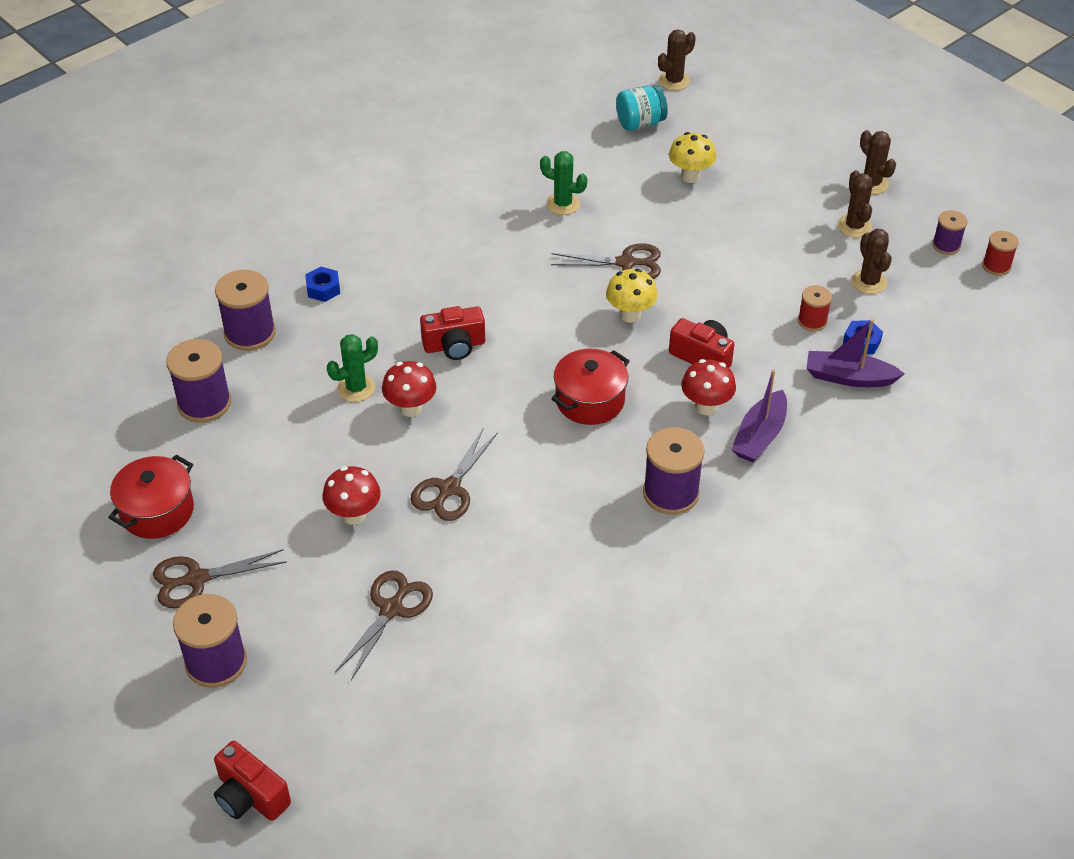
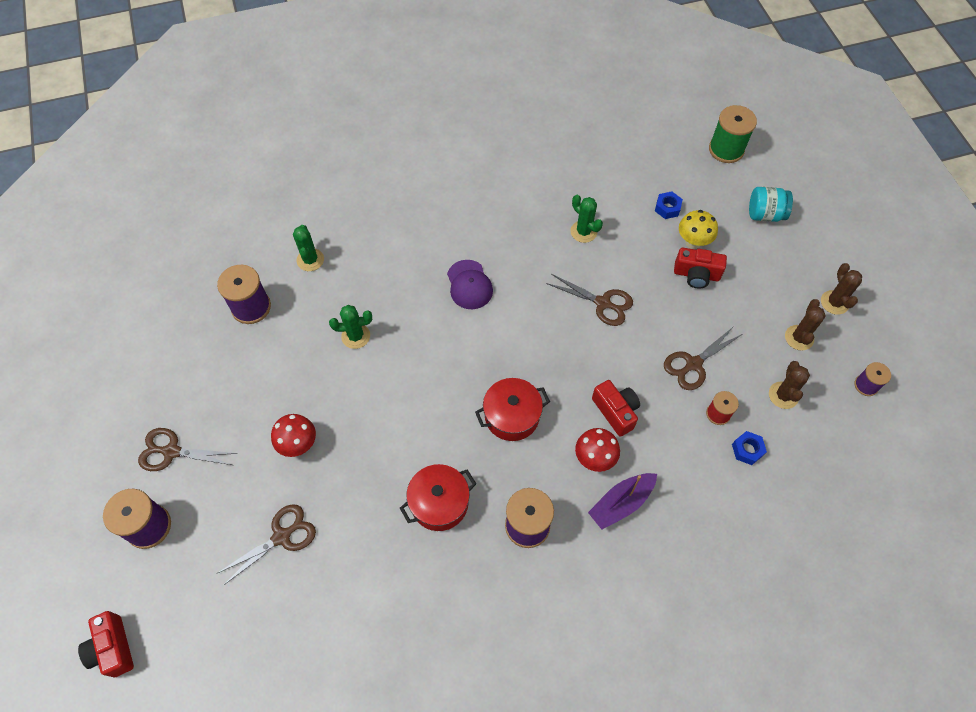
camera: 25 degrees right, 15 degrees up
(157, 511) = (176, 384): red pot -> red pot (439, 503)
(250, 333) = (310, 260): purple spool -> green cactus
(323, 289) = (377, 242): blue nut -> blue nut (667, 208)
(411, 408) = (383, 369): red mushroom -> none
(449, 489) = (373, 451): brown scissors -> brown scissors (693, 364)
(454, 346) = (441, 327): red camera -> red camera (696, 275)
(462, 295) = (469, 285): none -> purple cap
(630, 315) = (581, 351): yellow mushroom -> none
(640, 123) = (679, 179): turquoise jar -> turquoise jar (765, 214)
(674, 81) = (726, 149): brown cactus -> green spool
(849, 377) = (719, 479): purple boat -> none
(996, 266) = (898, 422): red spool -> none

